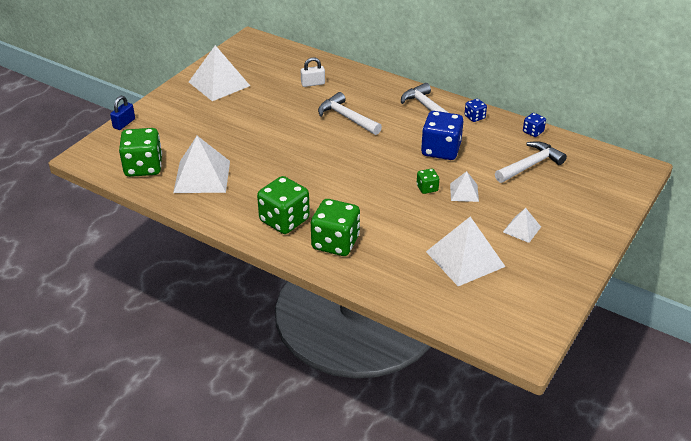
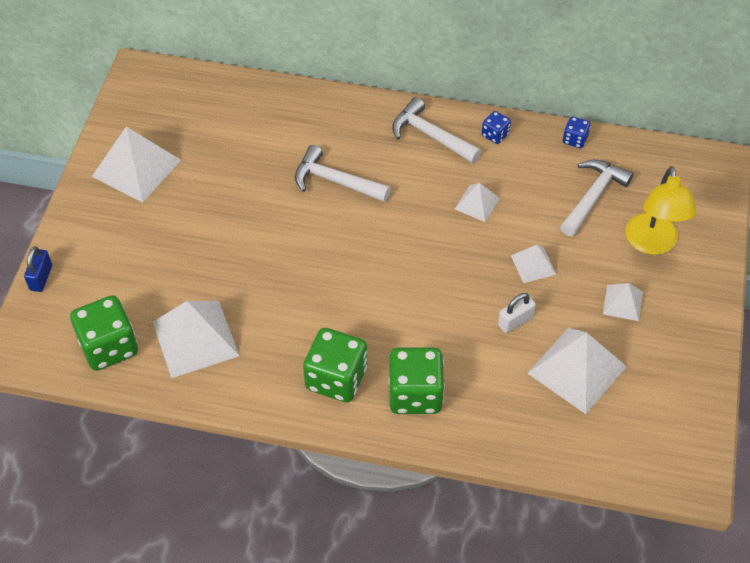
camera: 20 degrees left, 15 degrees up
(313, 83) = (263, 132): white padlock -> white padlock (515, 321)
(427, 188) = (487, 272): green dice -> none
(441, 150) = (477, 203): blue dice -> white pyramid
(563, 201) = (652, 244): none -> yellow lamp

